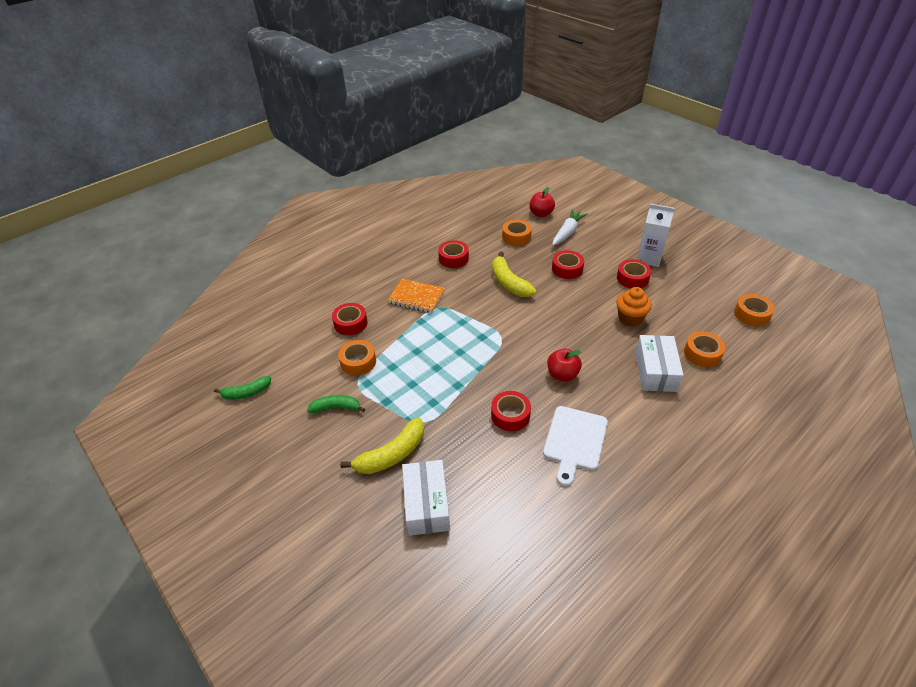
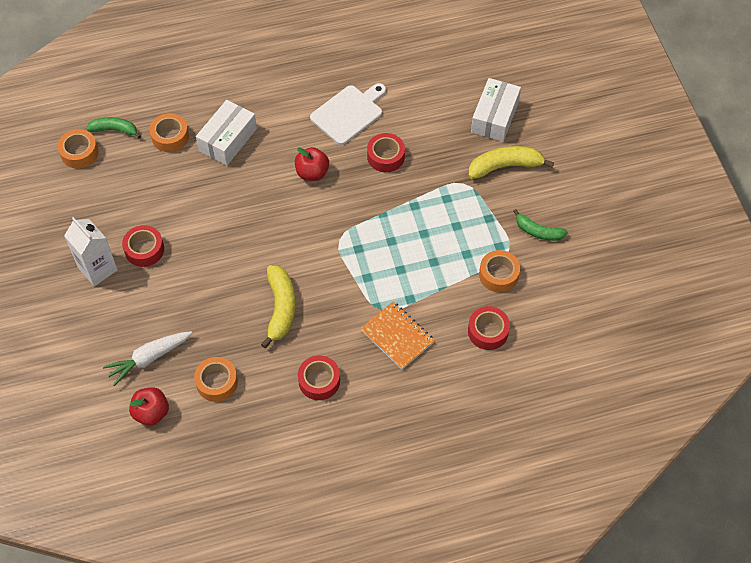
camera: 155 degrees left, 15 degrees up
(246, 393) = (622, 287): green banana -> green banana (114, 130)
(567, 269) = (201, 297): red tape -> none
(630, 318) = (196, 202): orange cupcake -> none

